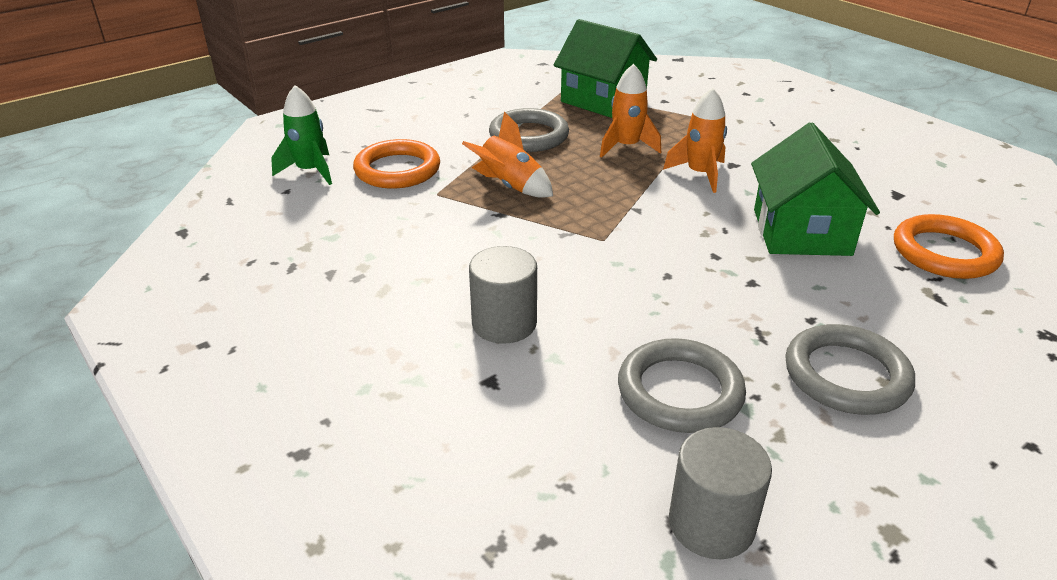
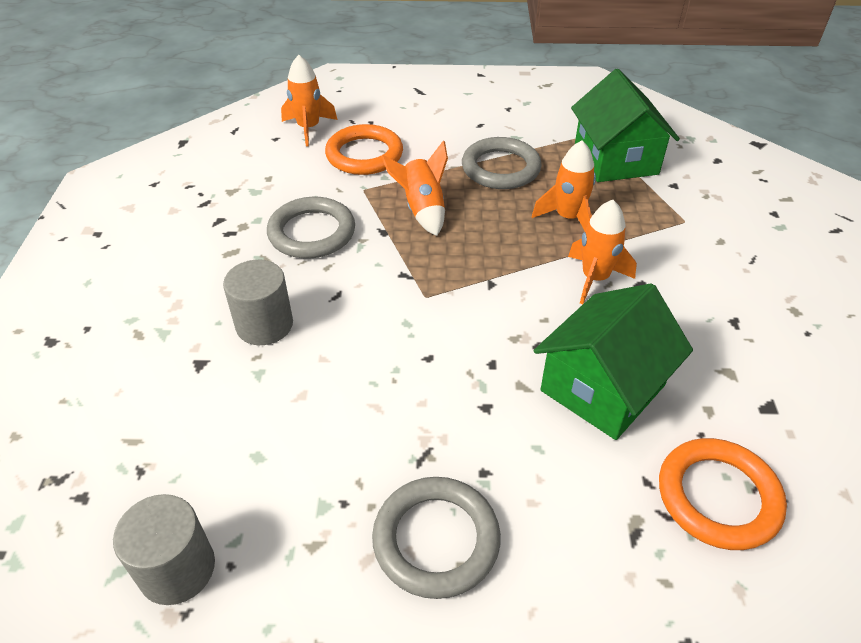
camera: 40 degrees right, 10 degrees up
(310, 171) = (309, 128): green rocket -> orange rocket
(680, 391) = (298, 458): grey ring -> grey ring (312, 232)

